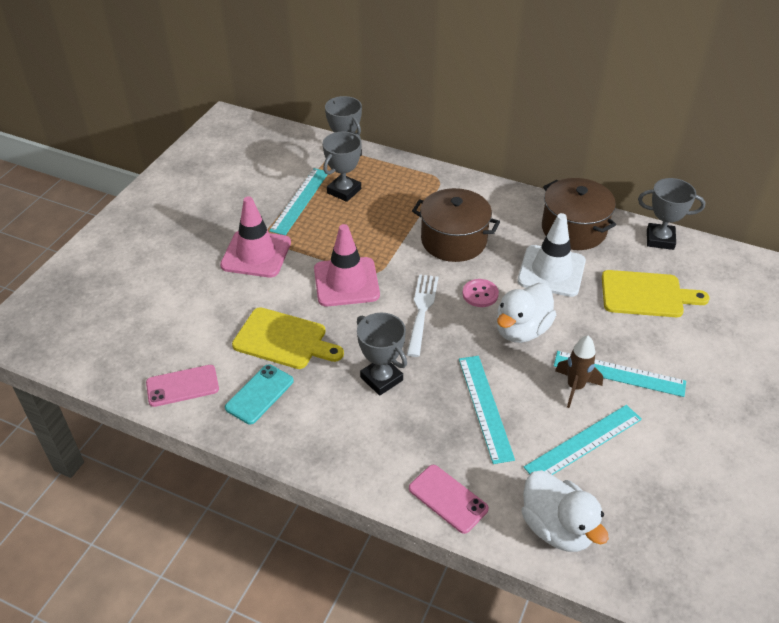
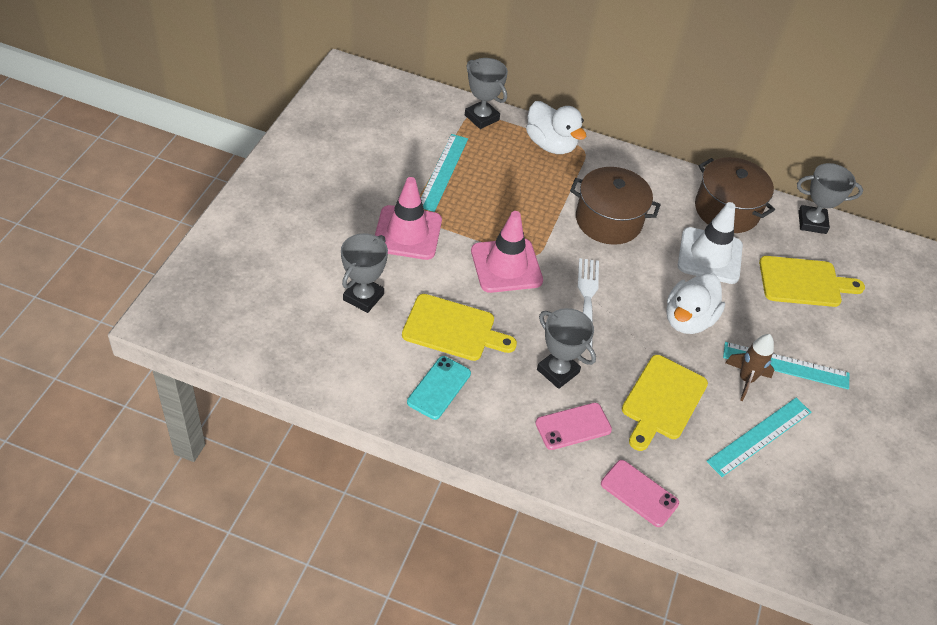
camera: 10 degrees left, 5 degrees up
(182, 386) = (359, 379): pink phone -> pink phone (573, 426)
(344, 191) = (487, 161): grey trophy -> grey trophy (363, 297)
(480, 294) = (642, 280): pink button -> none
(485, 407) = (662, 400): turquoise ruler -> yellow cutting board
(557, 528) = (744, 520): white duck -> white duck (551, 144)

